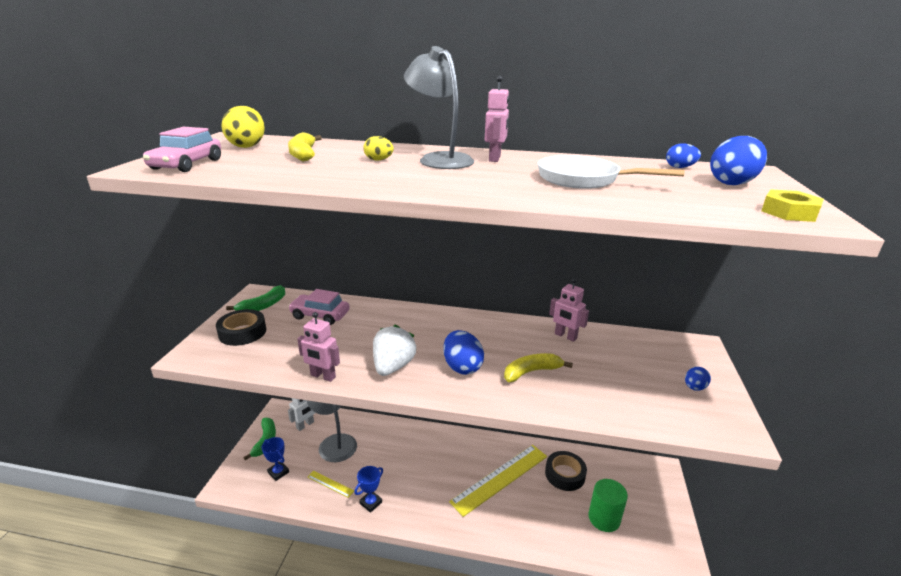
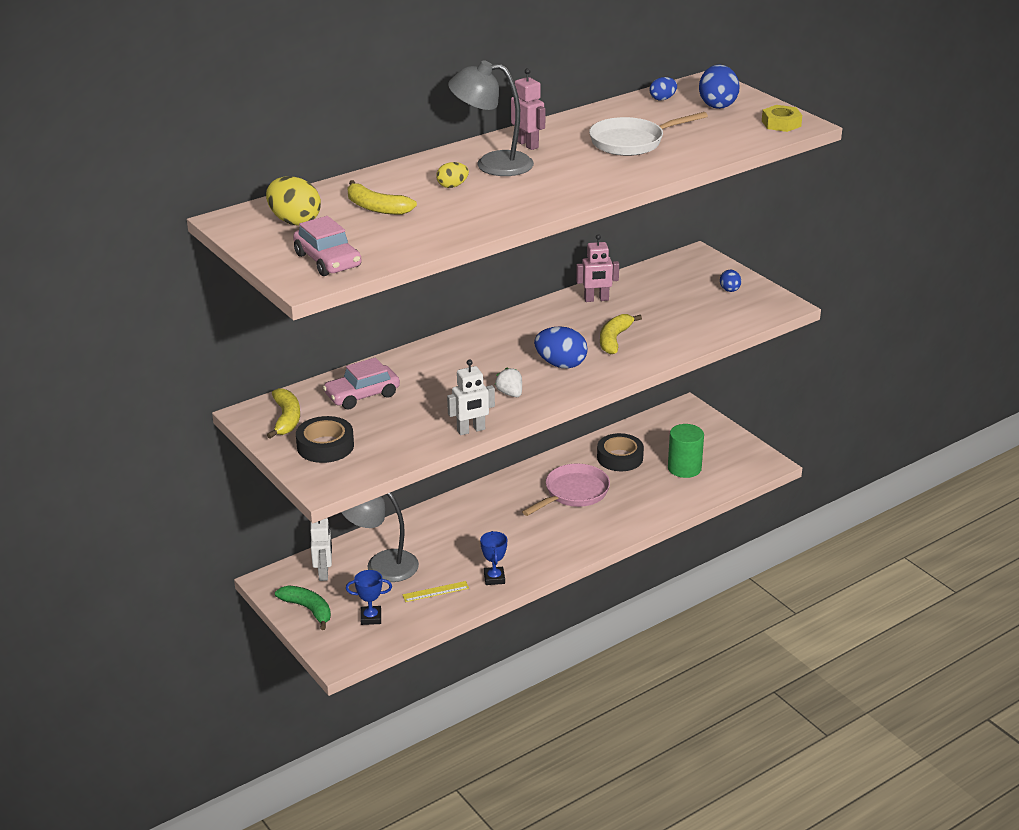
camera: 45 degrees left, 5 degrees up
(263, 306) = (286, 419): green banana -> yellow banana
(323, 376) = (471, 430): pink robot -> white robot
(393, 366) = (510, 393): white strawberry -> white strawberry, size x0.57
(500, 478) = (573, 493): yellow ruler -> pink pan

